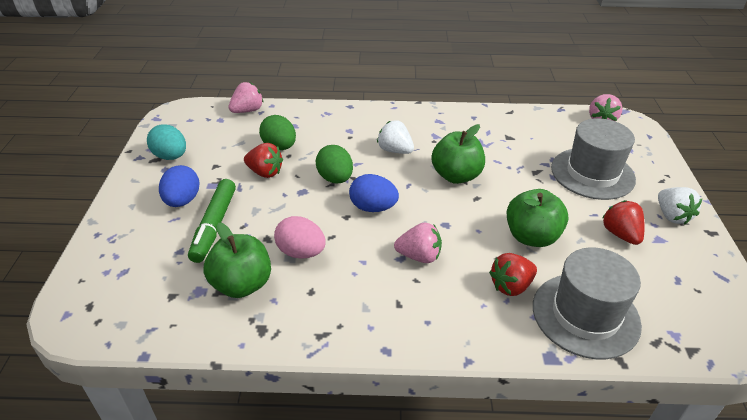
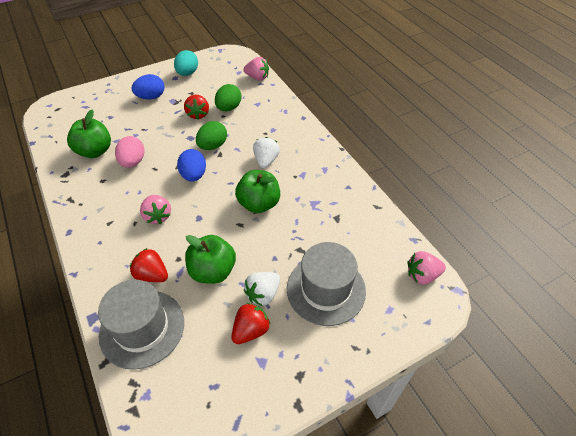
camera: 60 degrees right, 10 degrees up
(214, 226) = (137, 118): green marker -> none
(672, 216) = (302, 366): white strawberry -> white strawberry (263, 294)

